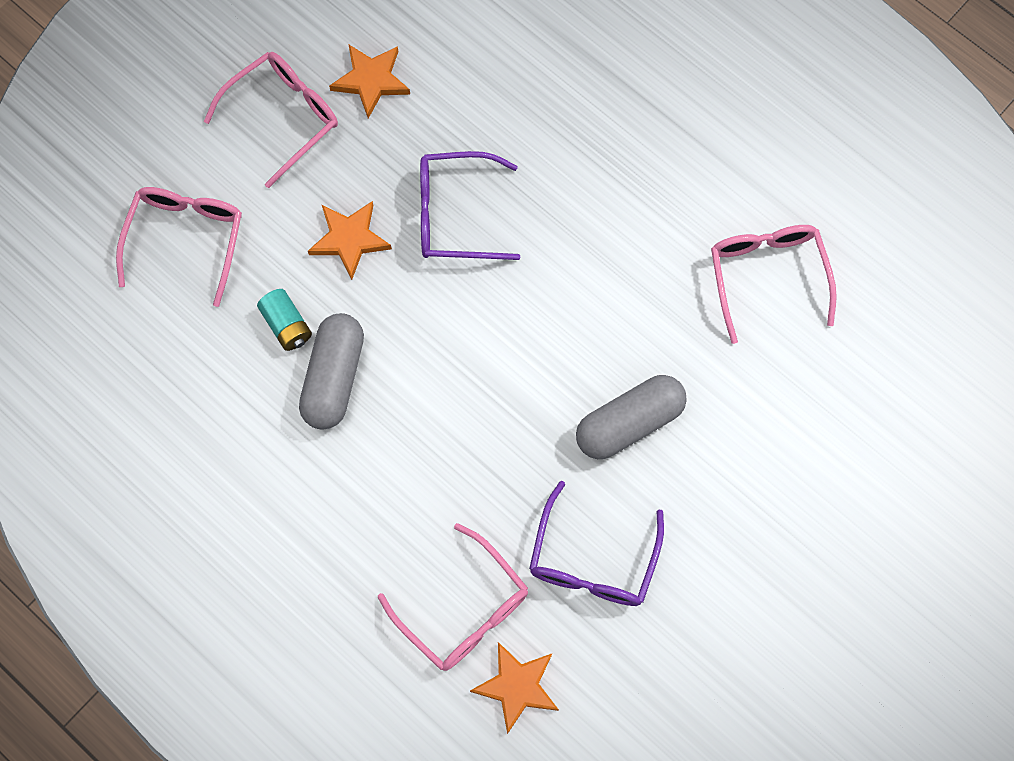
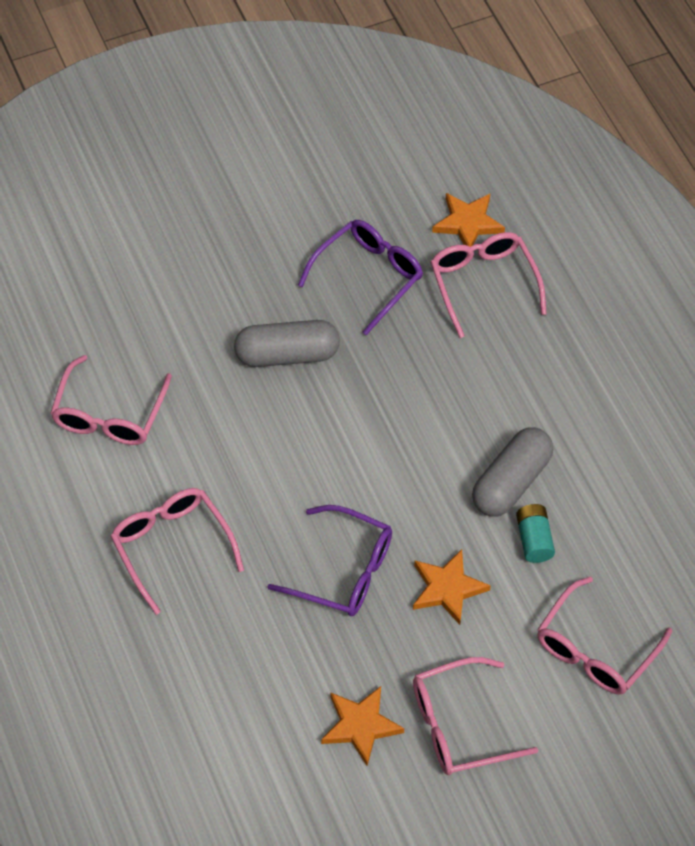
camera: 155 degrees left, 15 degrees down
(627, 169) = (172, 547): none -> pink glasses

